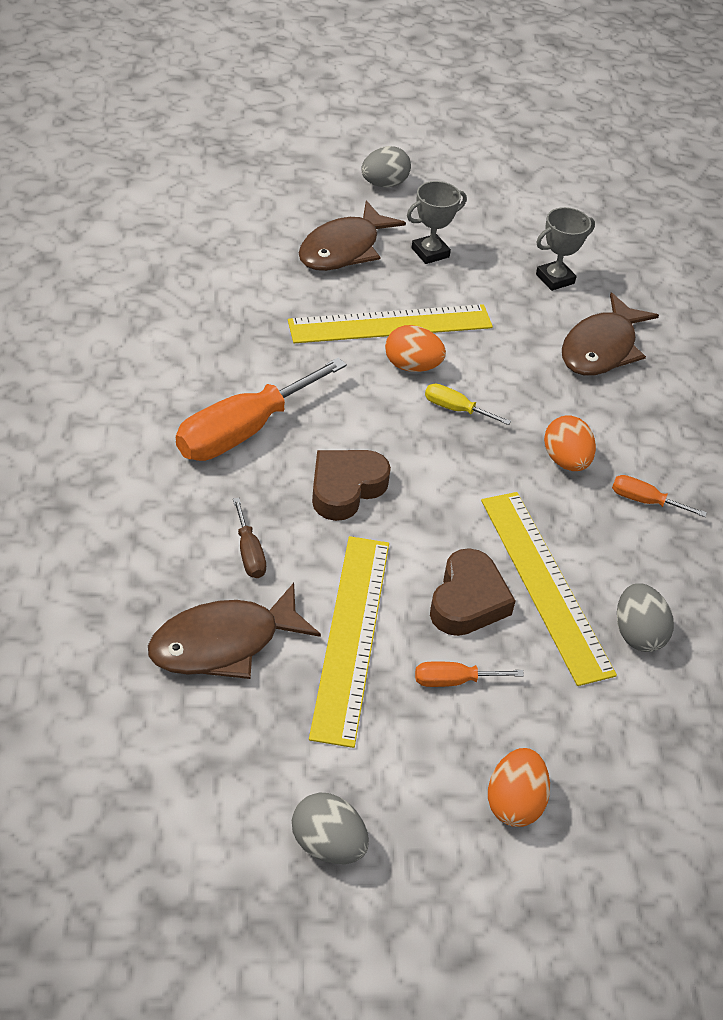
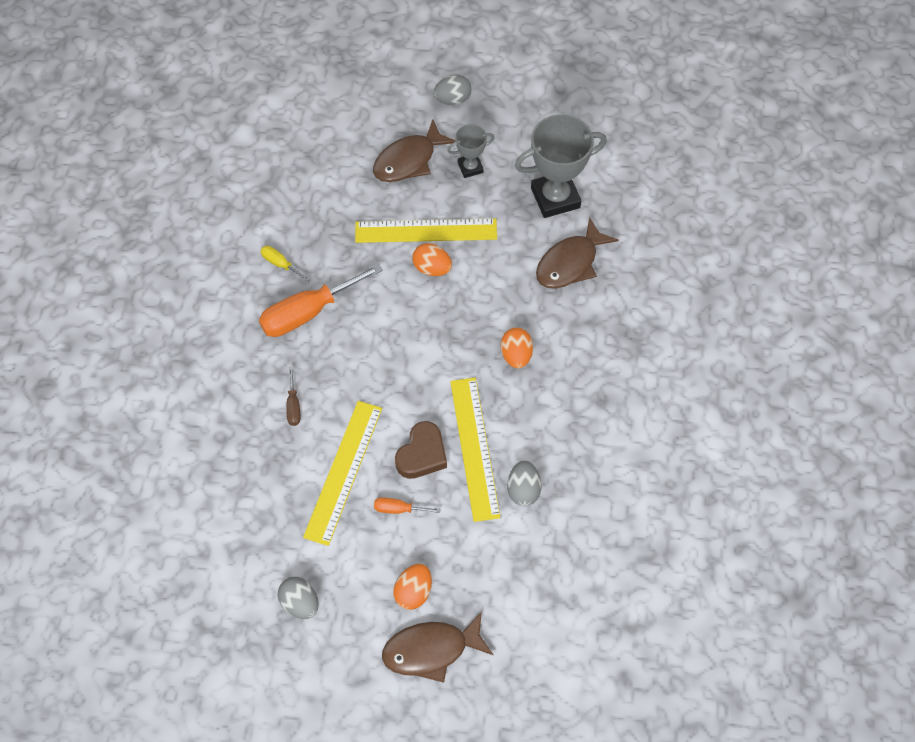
camera: 15 degrees right, 15 degrees up
(224, 643) = (266, 468): brown fish -> brown fish (431, 650)
(346, 488) = (364, 363): brown heart -> none
(455, 409) = (452, 307): yellow screwdriver -> yellow screwdriver (280, 264)
(555, 279) = (555, 198): grey trophy -> grey trophy, size x1.88
(644, 501) = (560, 392): orange screwdriver -> none

